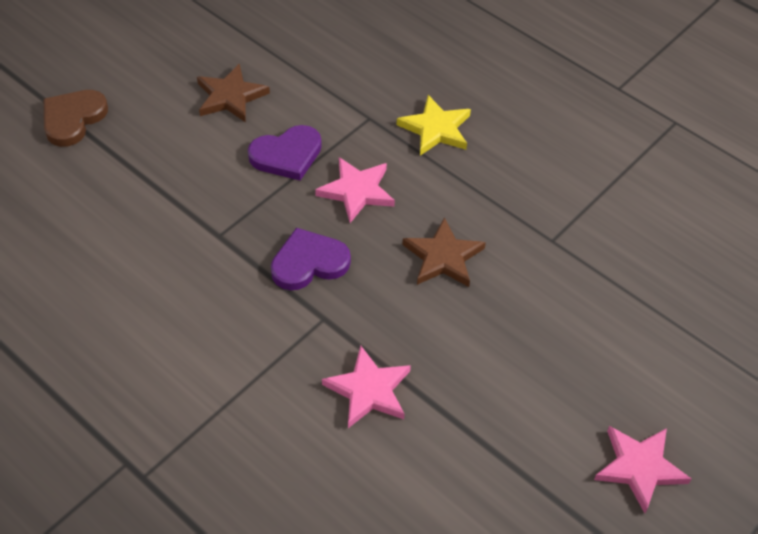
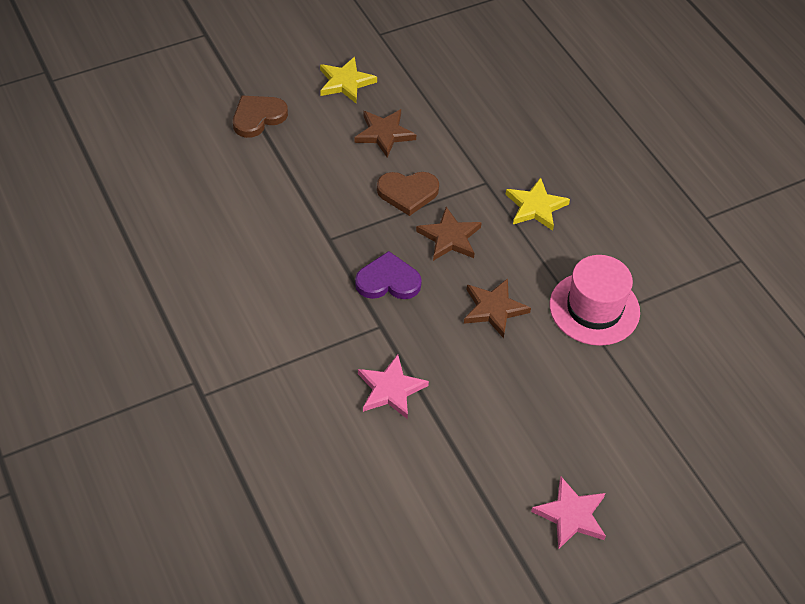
camera: 20 degrees right, 0 degrees up
(160, 51) = (345, 82): none -> yellow star
(287, 155) = (408, 193): purple heart -> brown heart
(357, 191) = (450, 237): pink star -> brown star
(551, 221) = (594, 308): none -> pink hat

